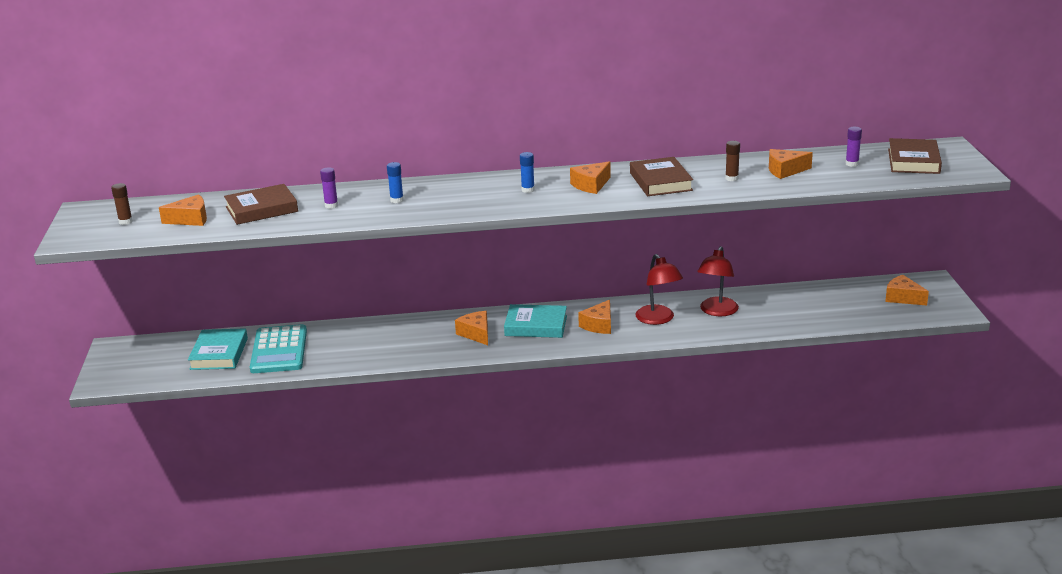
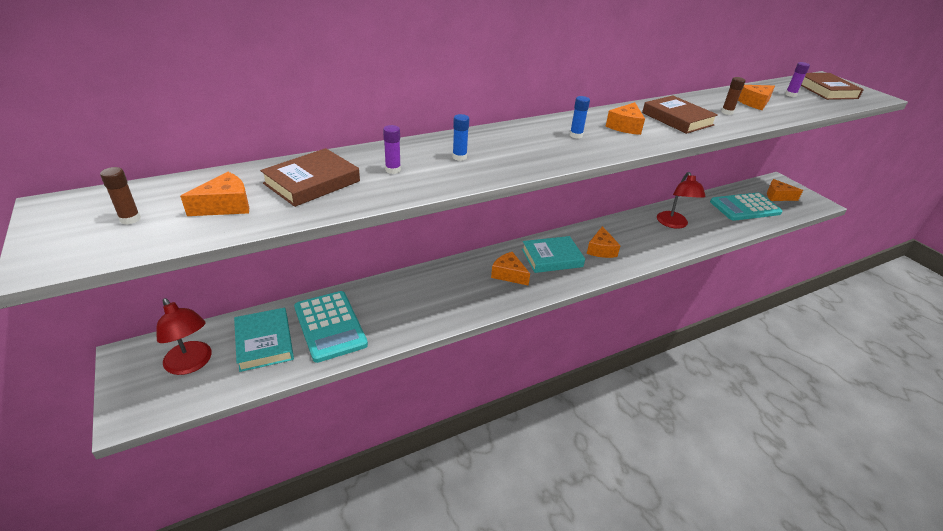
camera: 25 degrees left, 10 degrees up
(658, 319) = (640, 237): red lamp -> red lamp (191, 364)
(836, 305) = (745, 207): none -> turquoise calculator

